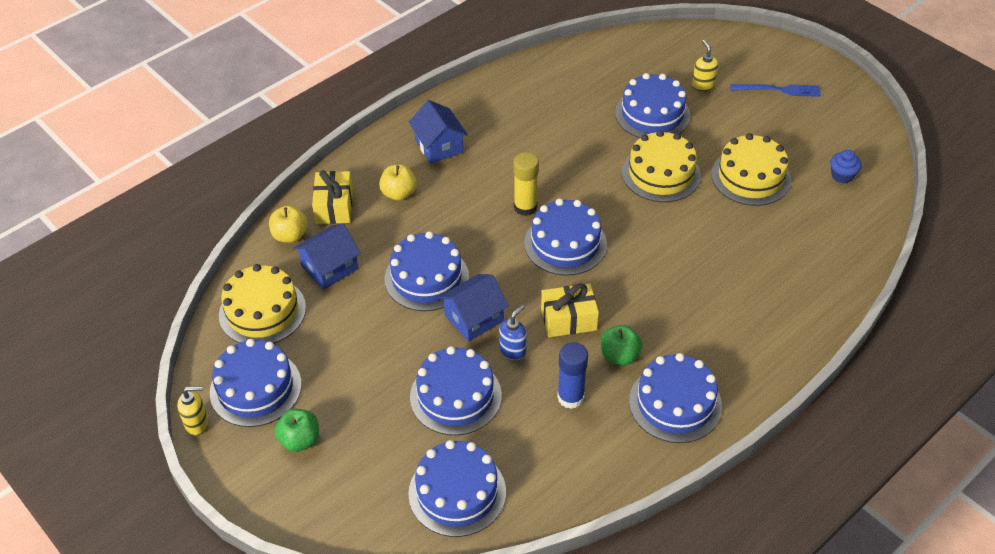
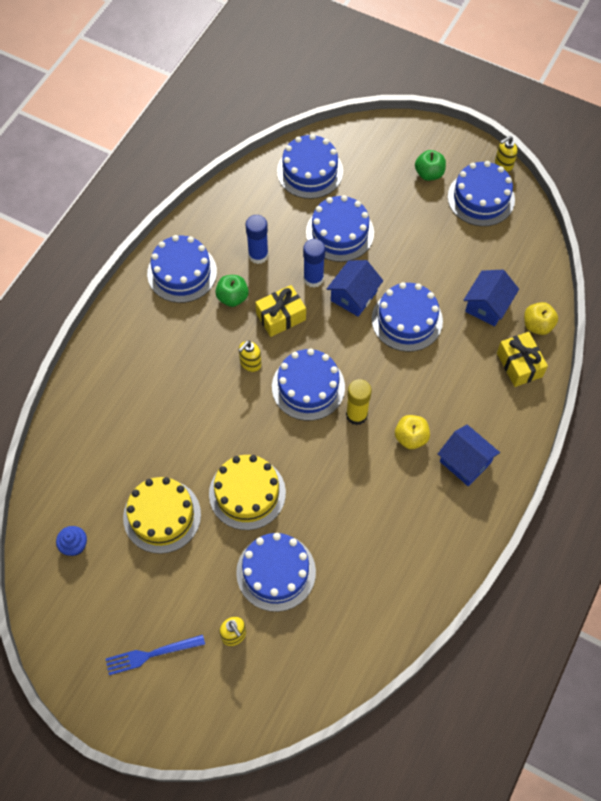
camera: 160 degrees right, 15 degrees up
(262, 311) = (515, 255): yellow cake -> none
(399, 193) = (472, 395): yellow apple -> yellow apple (411, 437)
(513, 350) = (313, 278): blue soap dispenser -> blue glue stick
(621, 281) = (250, 363): none -> yellow soap dispenser

